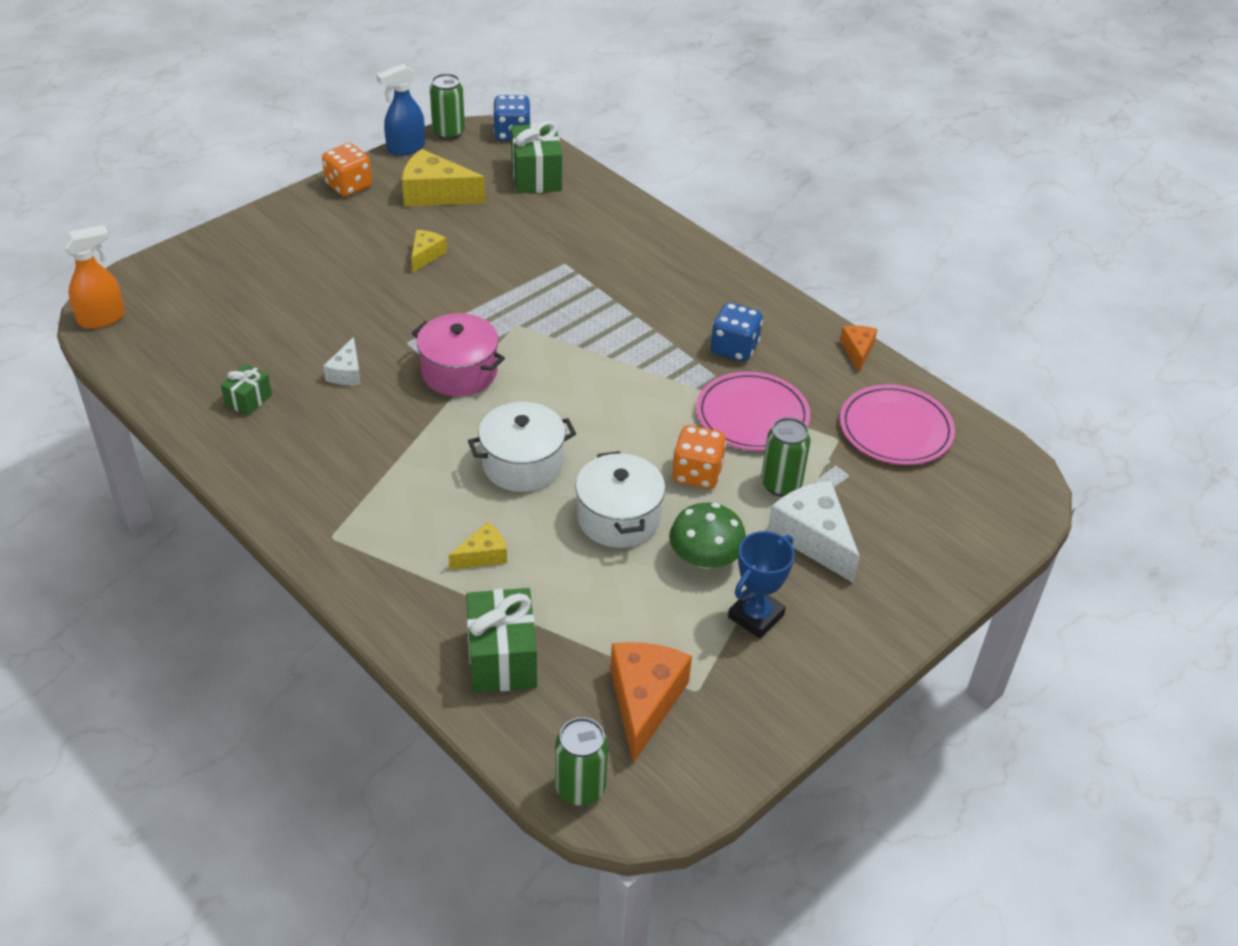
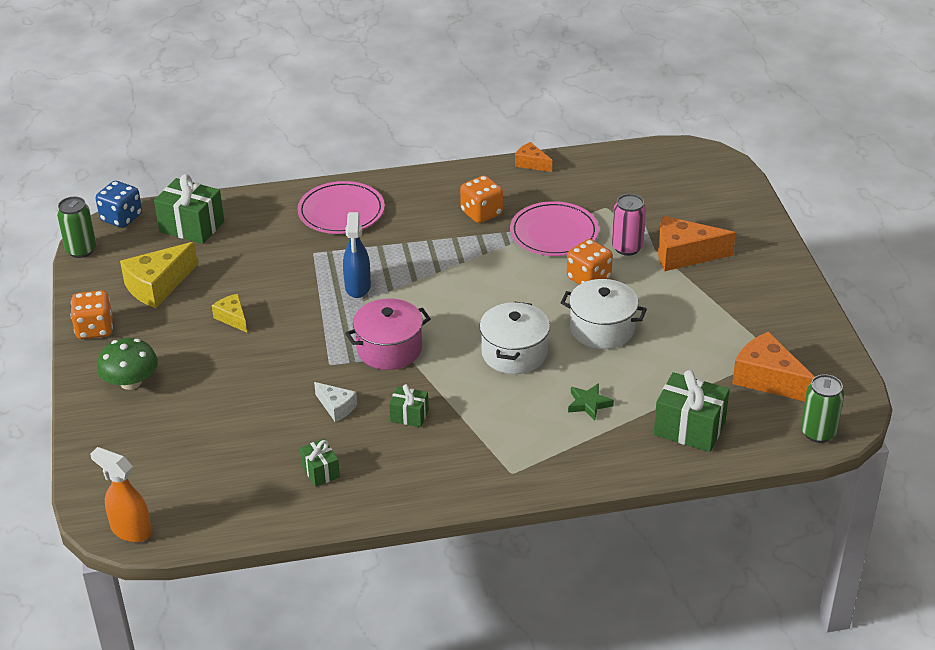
camera: 55 degrees left, 5 degrees down
(102, 318) = (130, 530): orange spray bottle -> orange spray bottle turned 60 degrees counterclockwise
(369, 426) = (409, 415): none -> green gift
(405, 148) = (76, 280): blue spray bottle -> blue spray bottle (358, 287)
(483, 555) = (589, 404): yellow cheese -> green star
(705, 558) = (667, 306): green mushroom -> green mushroom (131, 382)
(734, 348) = (481, 213): blue dice -> orange dice
(756, 616) = (731, 305): blue trophy -> none
(781, 484) = (627, 248): green can -> pink can
(813, 538) = (684, 255): white cheese -> orange cheese
(895, 429) = (616, 181): pink plate -> pink plate (341, 211)

